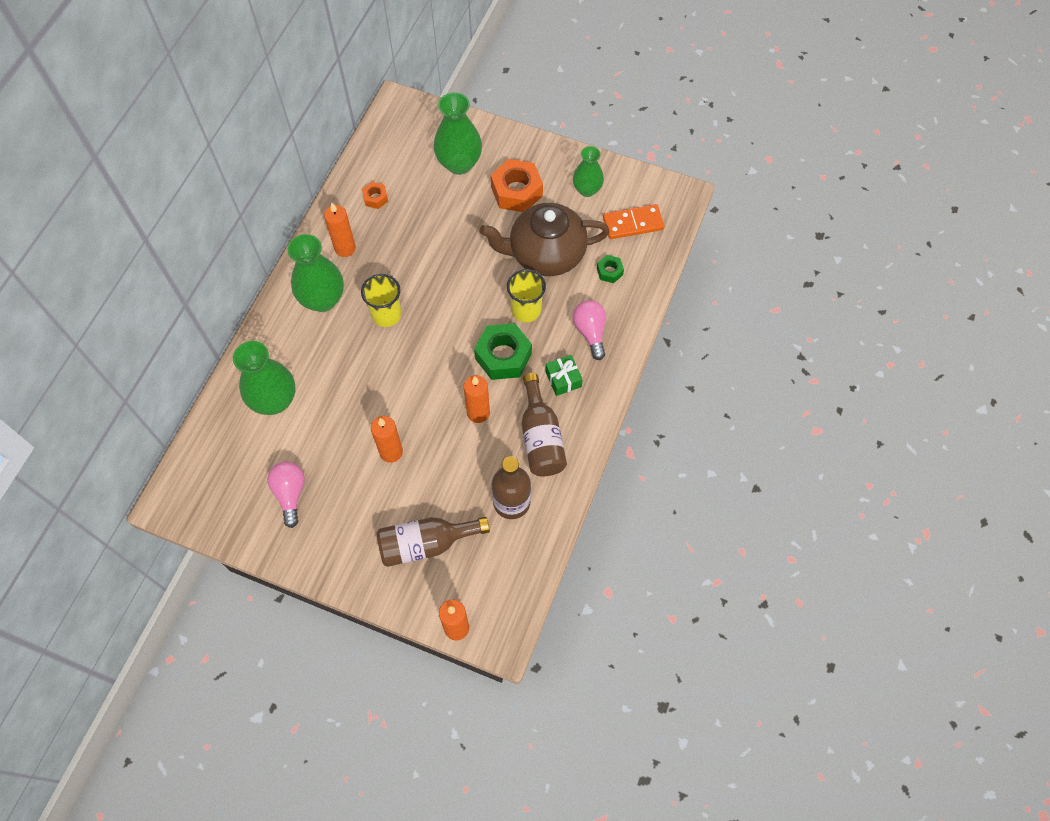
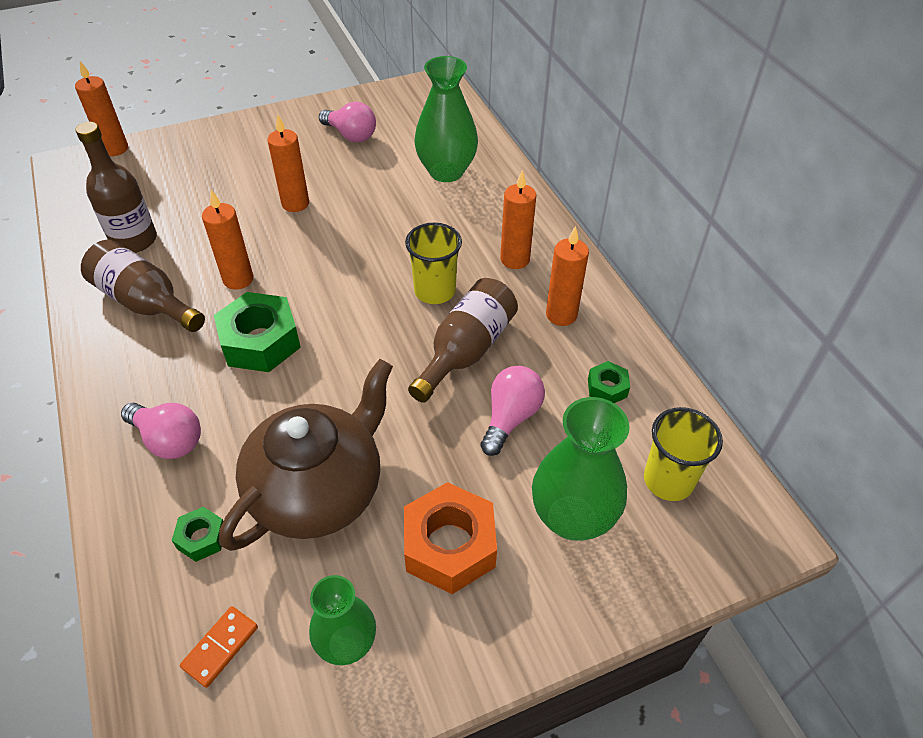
camera: 135 degrees right, 15 degrees down
(323, 299) = (514, 259): green vase -> orange candle
(375, 198) = (607, 388): orange nut -> green nut
(426, 544) = (194, 173): brown bottle -> brown bottle (466, 350)
(433, 220) = (510, 417): none -> pink light bulb
(526, 310) = (279, 405): yellow cup -> yellow cup (668, 480)
(563, 379) = (164, 368): green gift -> none
(633, 223) = (220, 647): orange domino -> orange domino, size x0.62

